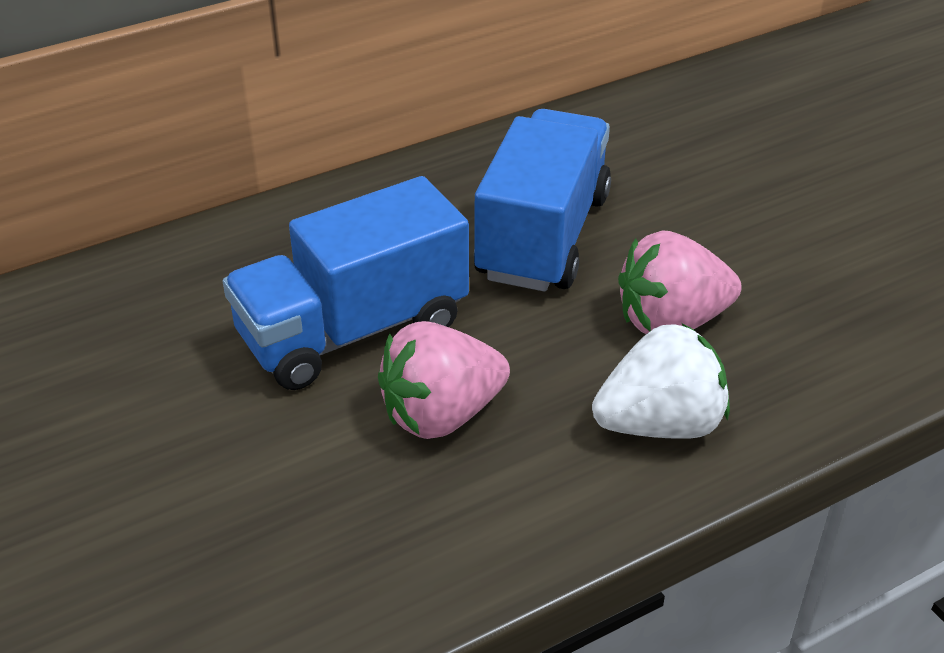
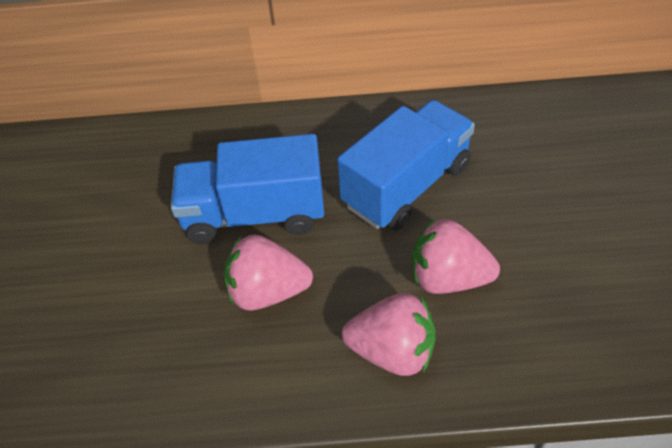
camera: 30 degrees right, 10 degrees up
(660, 424) = (392, 351): white strawberry -> pink strawberry

